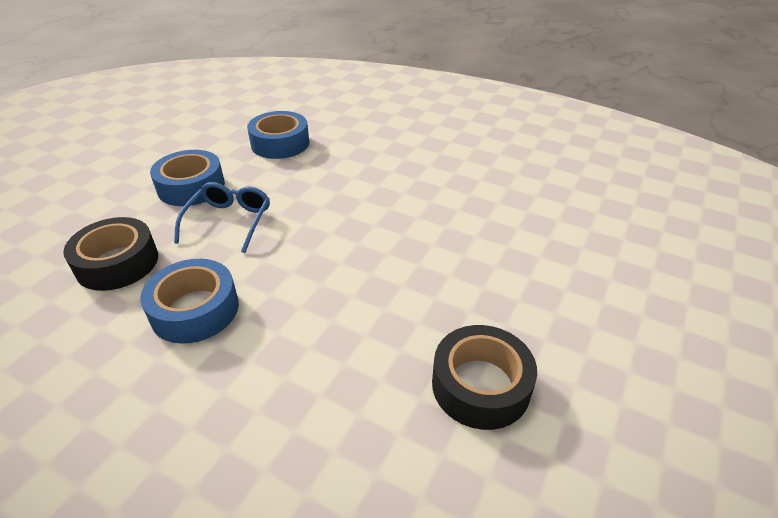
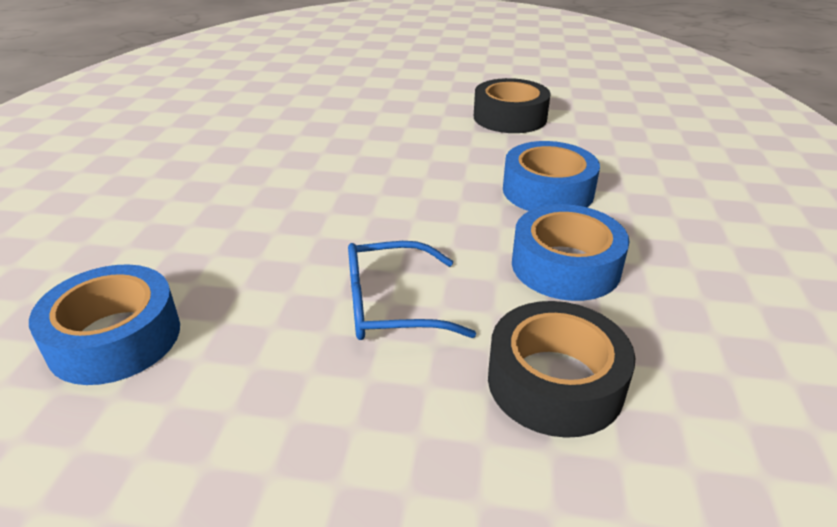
camera: 110 degrees left, 5 degrees down
(191, 187) = (309, 399): blue tape -> blue tape (548, 191)

